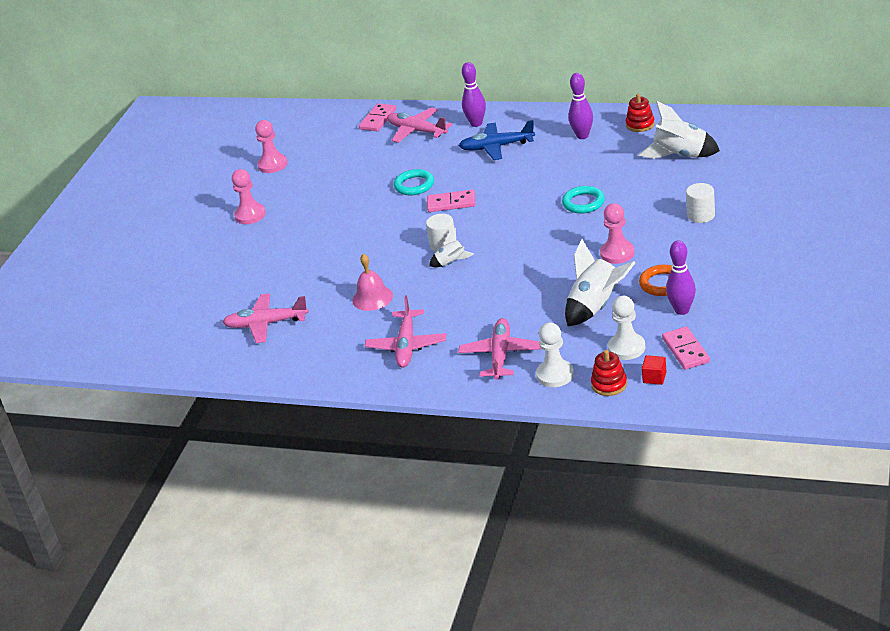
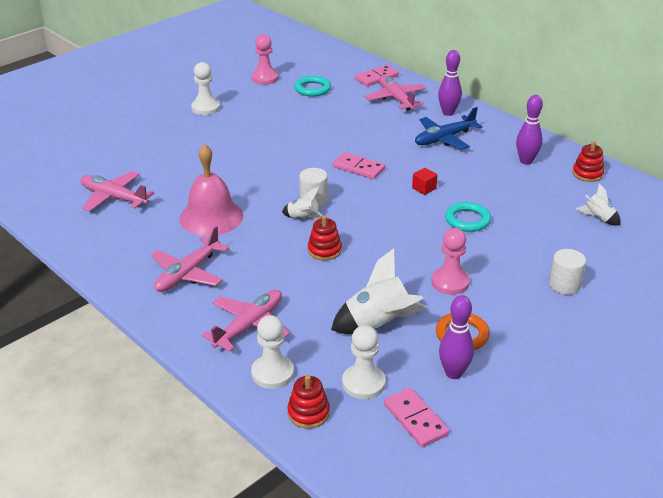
camera: 25 degrees right, 0 degrees up
(250, 215) = (206, 108): pink pawn -> white pawn
(372, 298) = (211, 217): pink bell -> pink bell, size x1.53
(414, 185) = (346, 140): turquoise ring -> turquoise ring (312, 89)
(496, 277) = (324, 250): none -> red stacking toy
(497, 147) = (444, 139): blue plane -> blue plane turned 60 degrees counterclockwise
(654, 377) = (357, 432): red cube -> red cube (424, 188)
(680, 155) = (598, 218): white rocket -> white rocket, size x0.54
(686, 350) = (415, 419): pink domino -> pink domino turned 45 degrees counterclockwise

